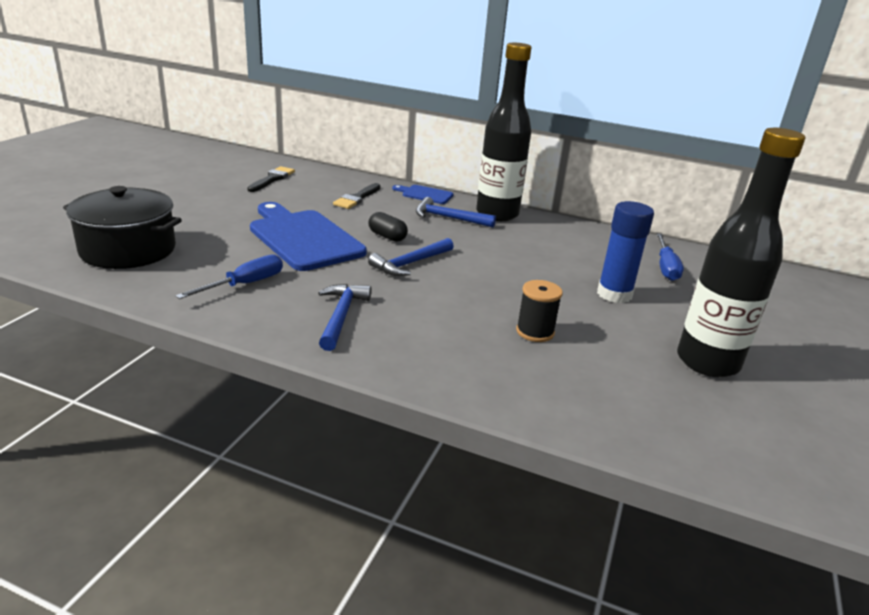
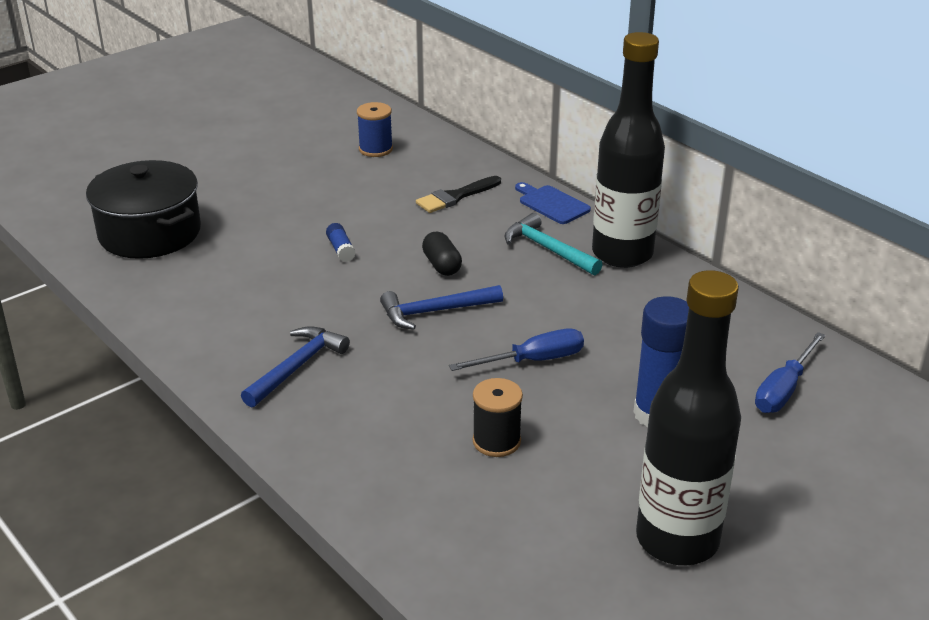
camera: 30 degrees right, 5 degrees up
(245, 284) = (231, 303): blue screwdriver -> blue screwdriver (533, 360)
(272, 179) = (375, 149): black brush -> blue spool
(303, 238) = (341, 249): blue cutting board -> blue glue stick
(448, 218) = (548, 249): blue hammer -> turquoise hammer

